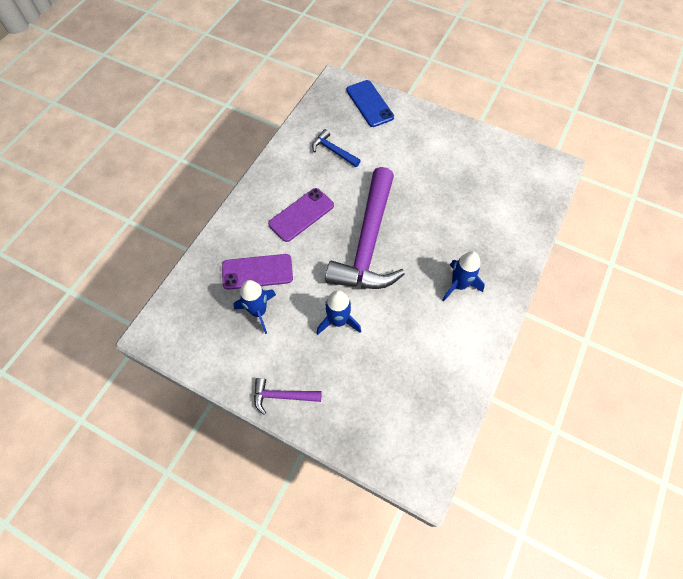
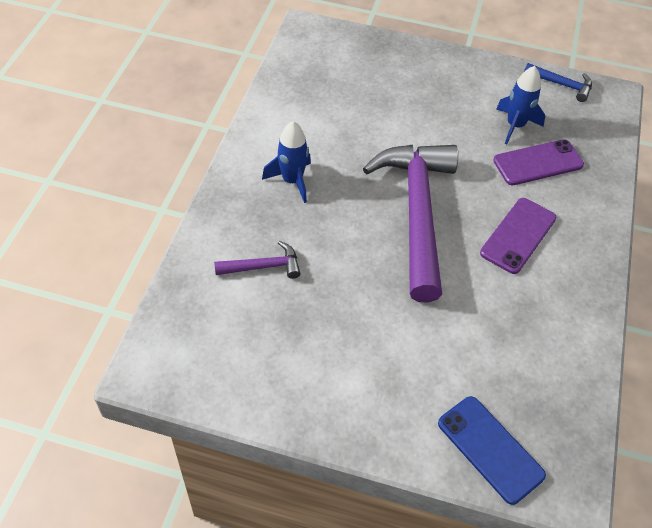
camera: 165 degrees right, 10 degrees down
(282, 396) = (455, 65): purple hammer -> purple hammer (263, 266)
(333, 151) = (515, 340): blue hammer -> blue hammer (561, 84)
(338, 321) = (424, 128): blue rocket -> none

